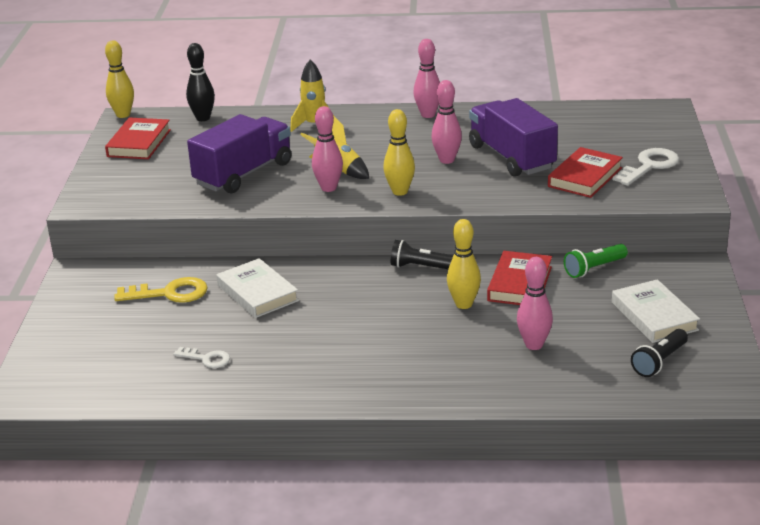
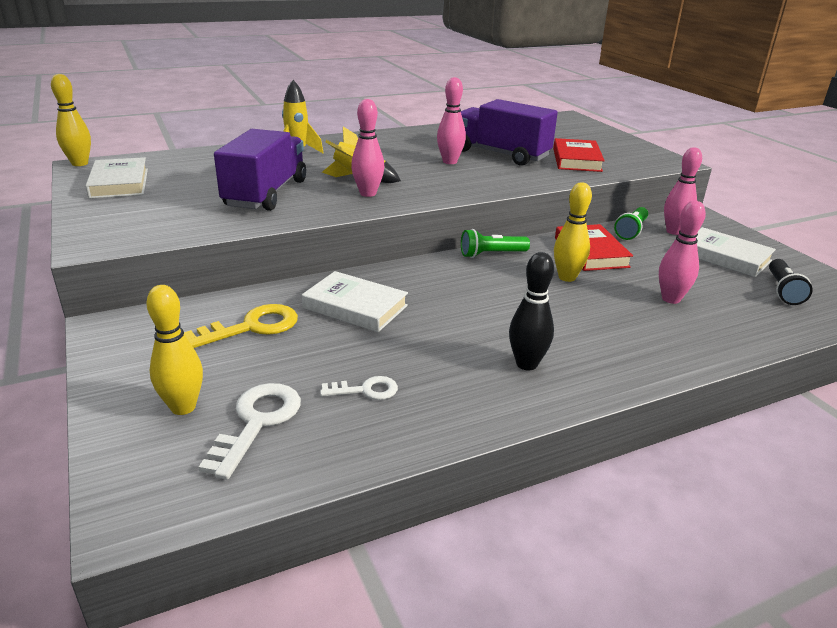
camera: 30 degrees left, 0 degrees up
(139, 143) = (119, 183): red book -> white book
(203, 118) = (175, 157): black bowling pin -> black bowling pin (526, 364)
(400, 192) = (439, 188): yellow bowling pin -> yellow bowling pin (183, 407)
(421, 267) = (491, 254): black flashlight -> green flashlight
(428, 115) = (392, 135): pink bowling pin -> pink bowling pin (674, 231)
(649, 166) = (611, 148): white key -> white key (257, 422)

